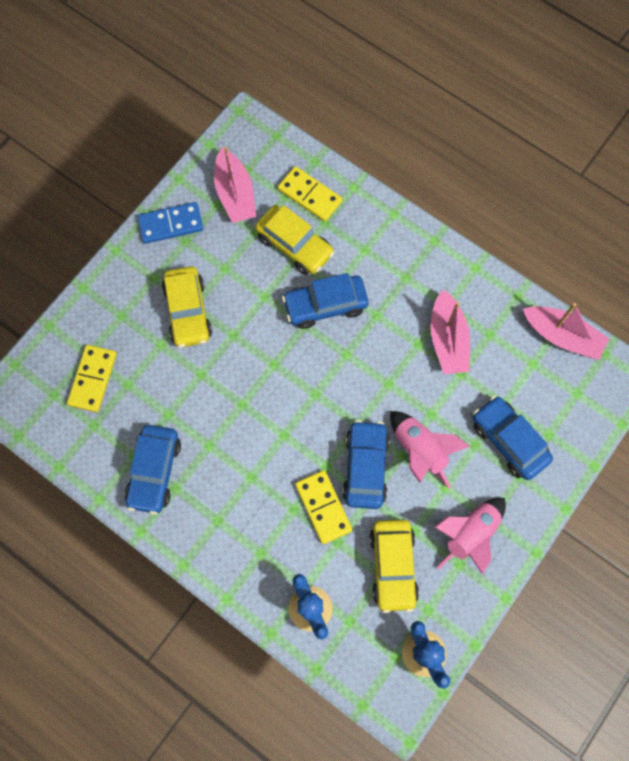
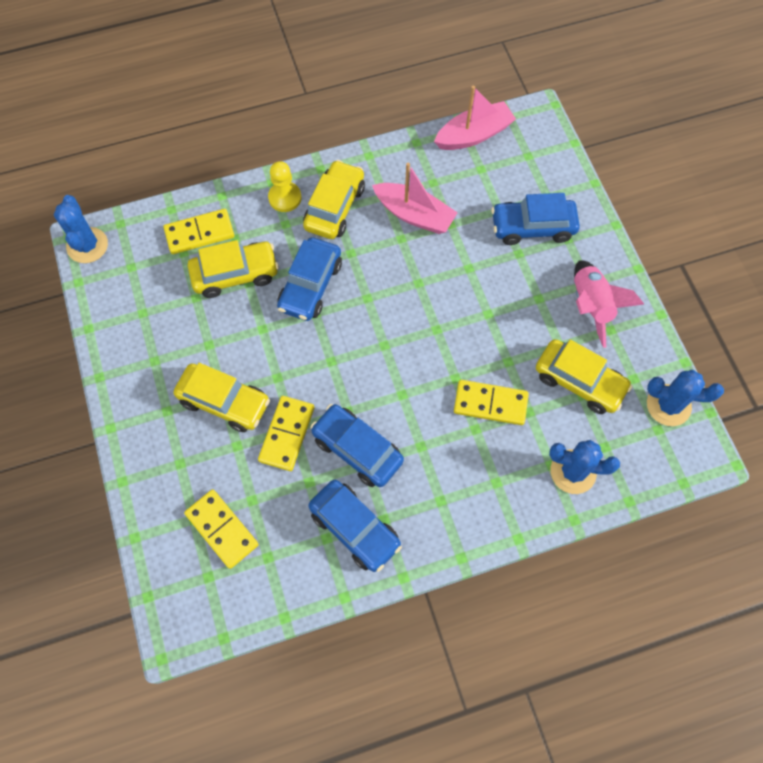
camera: 55 degrees left, 5 degrees down
(171, 224) = (127, 363): blue domino -> none
(193, 373) = (286, 434): none -> yellow domino
(235, 194) = (145, 291): pink boat -> none
(242, 128) = (87, 245): none -> blue cactus
(365, 467) = (478, 347): blue car -> blue car (357, 449)
(387, 233) = (285, 198): none -> yellow pawn
(407, 275) = (334, 207): none -> yellow car
(420, 450) = (494, 296): pink rocket -> none

